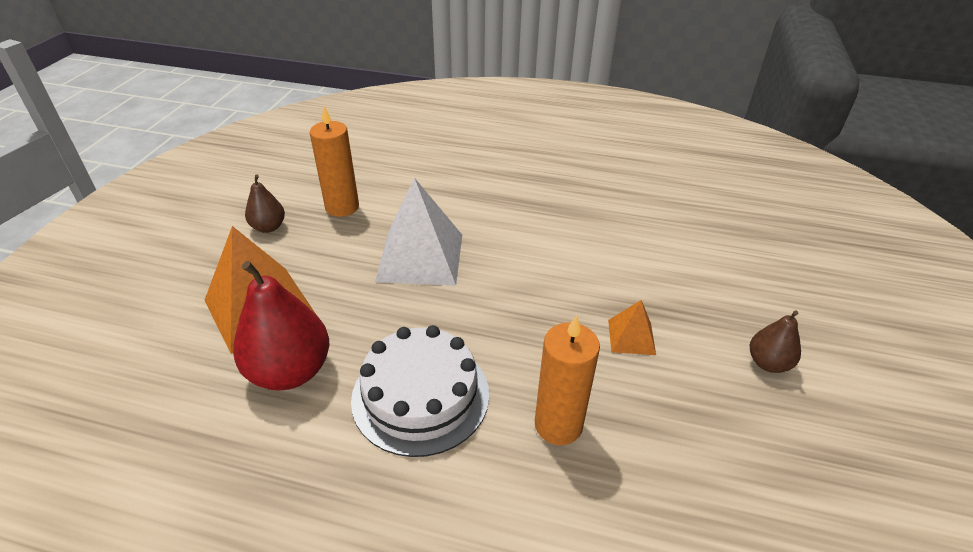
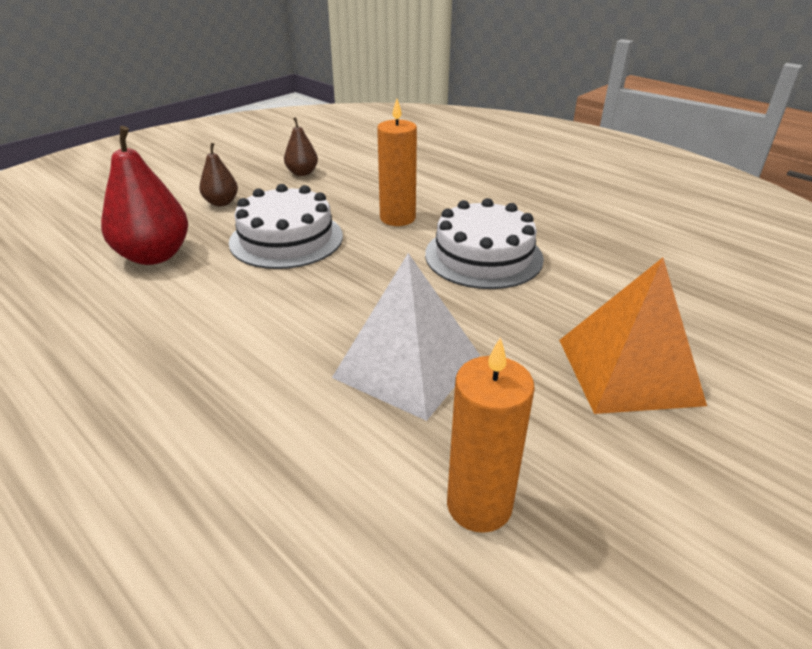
camera: 150 degrees left, 5 degrees down
(268, 227) = (622, 508): brown pear -> brown pear (302, 173)
(290, 371) = (593, 302): red pear -> red pear (154, 256)
(631, 337) = (286, 239): orange pyramid -> white cake

